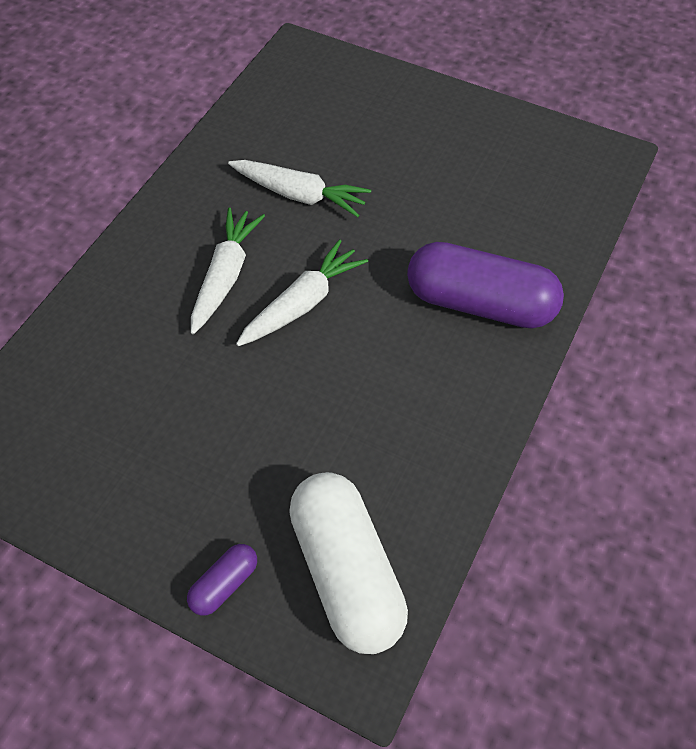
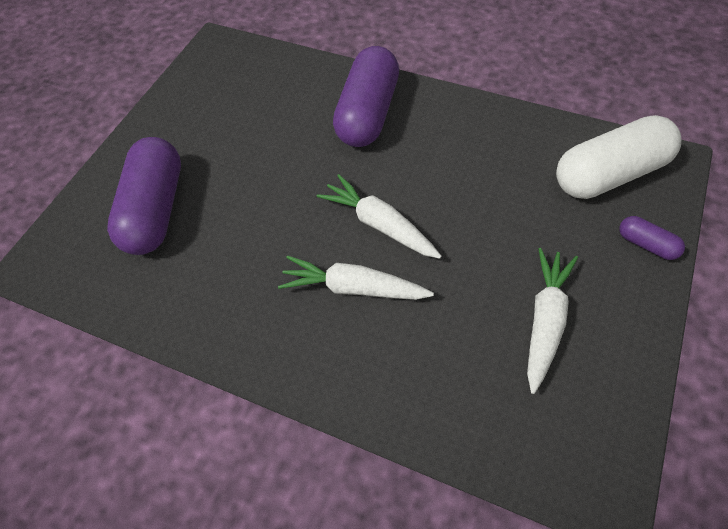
camera: 90 degrees left, 0 degrees up
(300, 195) = (251, 240): white carrot -> white carrot (545, 321)
(350, 121) = (155, 210): none -> purple capsule

